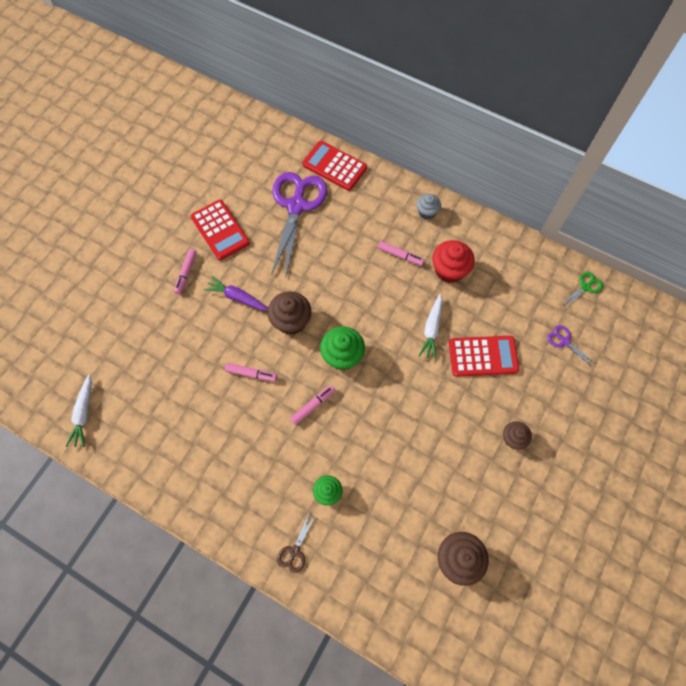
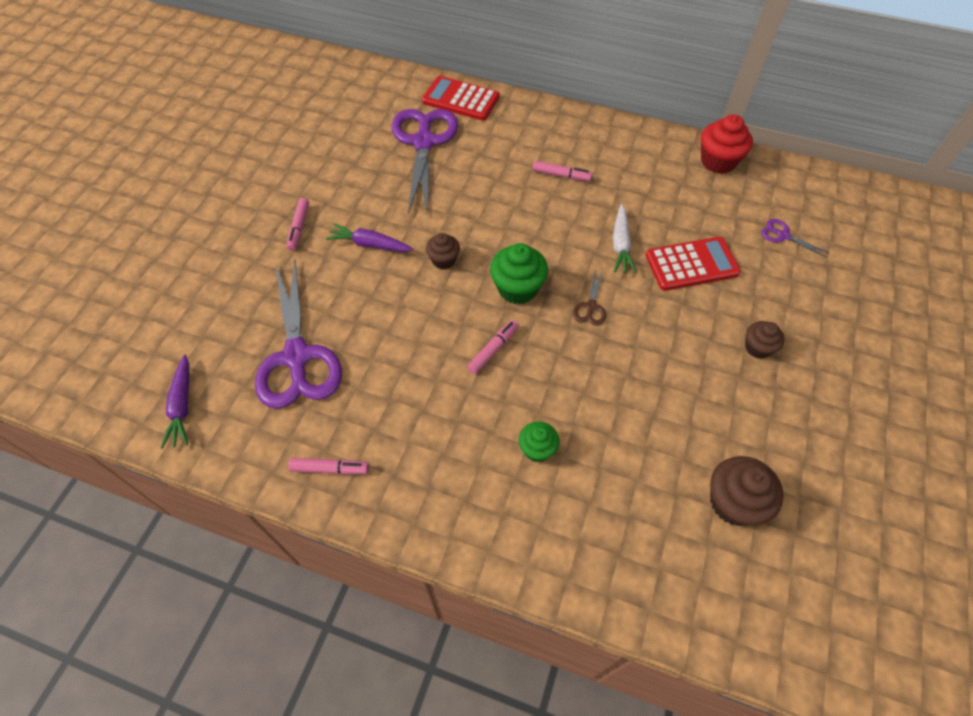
camera: 10 degrees left, 10 degrees down
(84, 413) = (182, 406): white carrot -> purple carrot
(169, 387) = (297, 357): none -> purple scissors
(220, 230) = (334, 178): red calculator -> none
(251, 374) = (404, 325): pink marker -> pink marker (330, 469)
(291, 321) = (443, 260): brown cupcake -> brown cupcake, size x0.61
(295, 551) = (509, 532): brown scissors -> brown scissors (590, 307)
(427, 212) = (581, 129): grey cupcake -> none
(449, 270) = (624, 182): red cupcake -> red cupcake (718, 161)
(585, 287) = (787, 178): green scissors -> none

